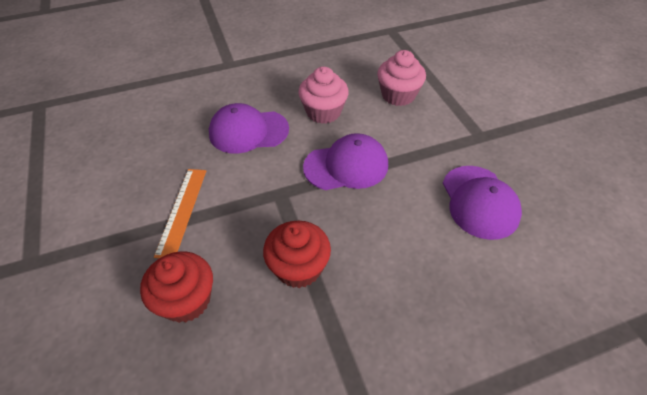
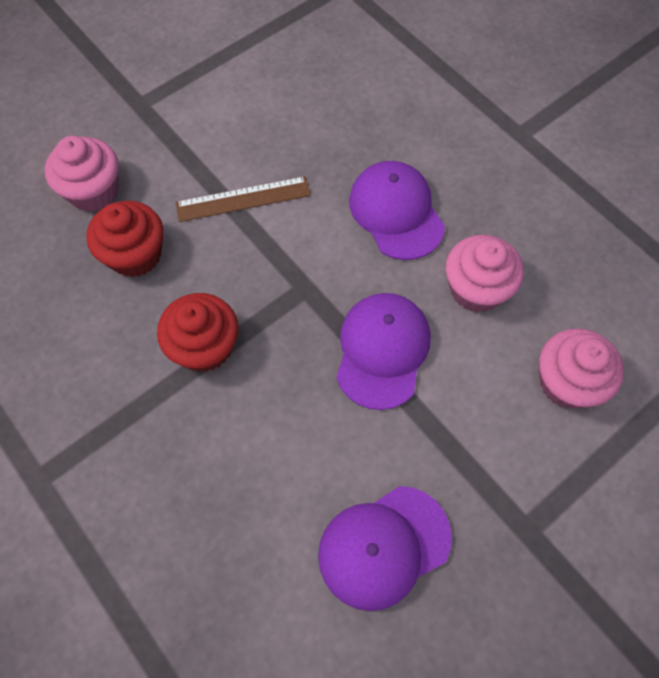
camera: 70 degrees right, 15 degrees up
(96, 321) = (94, 191): none -> pink cupcake
(182, 211) = (243, 199): orange ruler -> brown ruler
(346, 166) = (382, 351): purple cap -> purple cap turned 135 degrees counterclockwise

